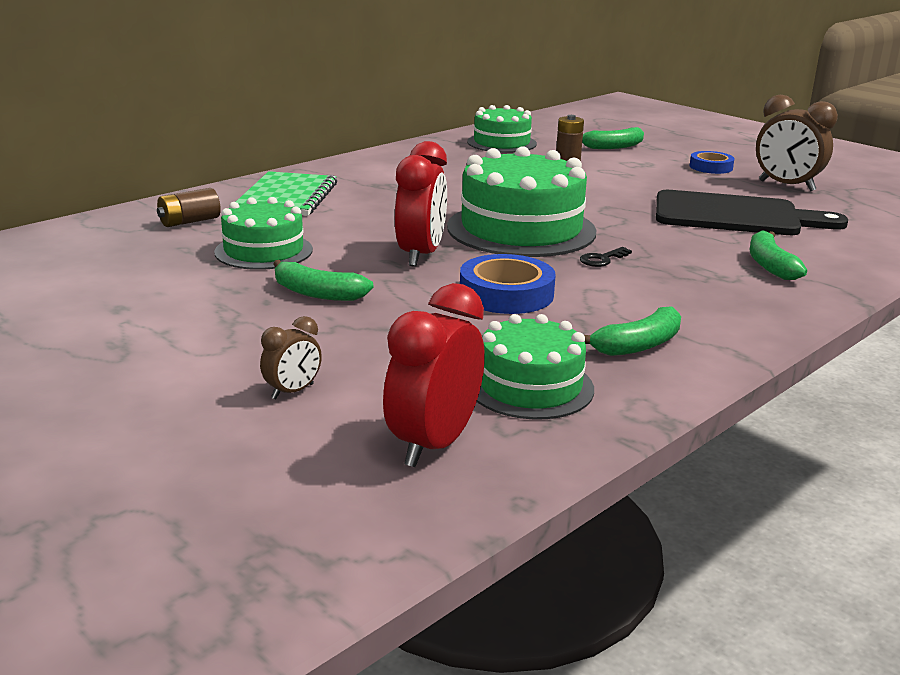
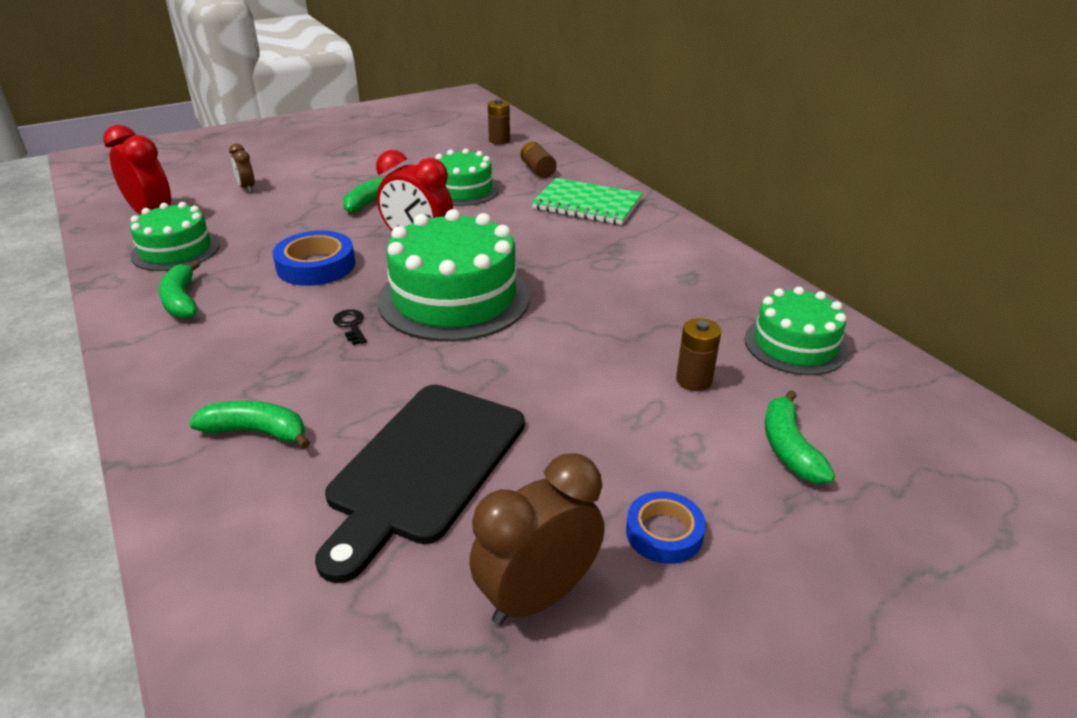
camera: 105 degrees right, 10 degrees up
(71, 249) = (499, 140): none -> brown battery

